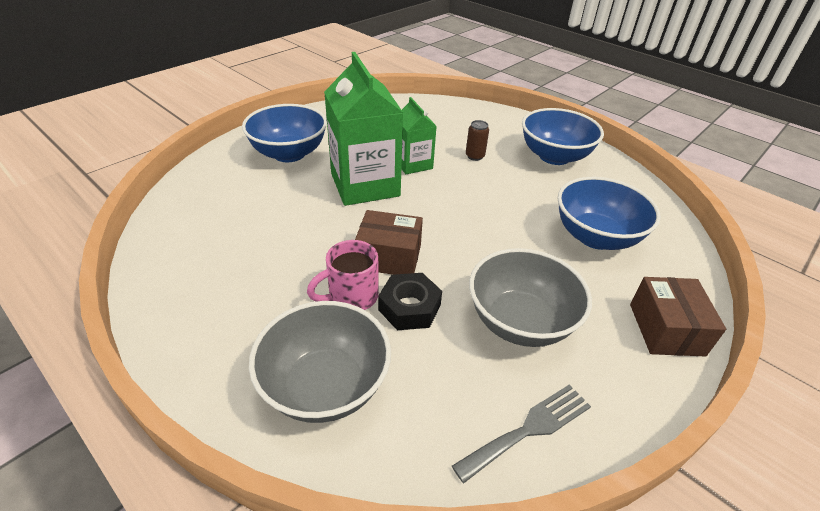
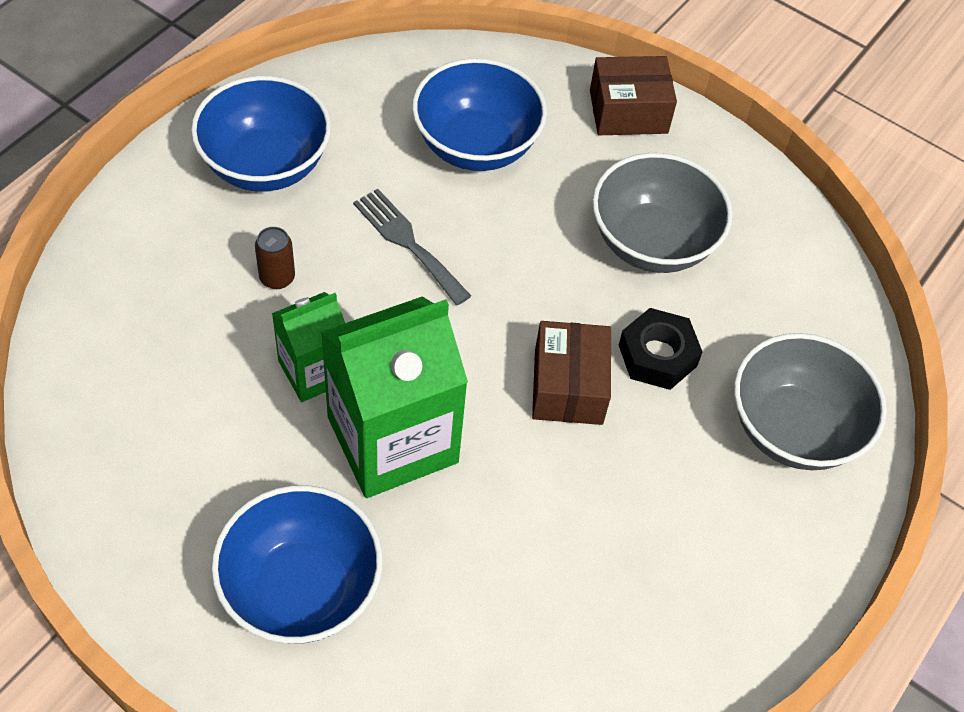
camera: 100 degrees left, 15 degrees up
(351, 297) = (655, 422): pink mug -> none
(529, 429) = (788, 246): grey fork -> grey fork (408, 242)

